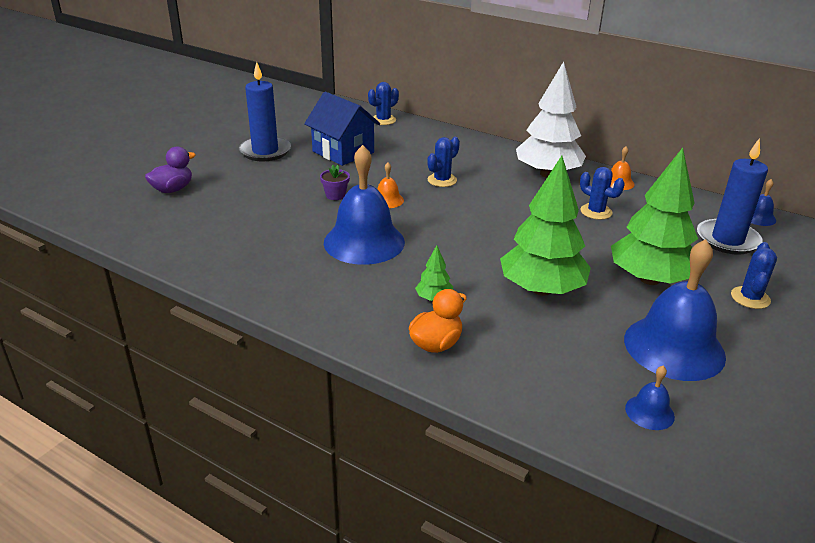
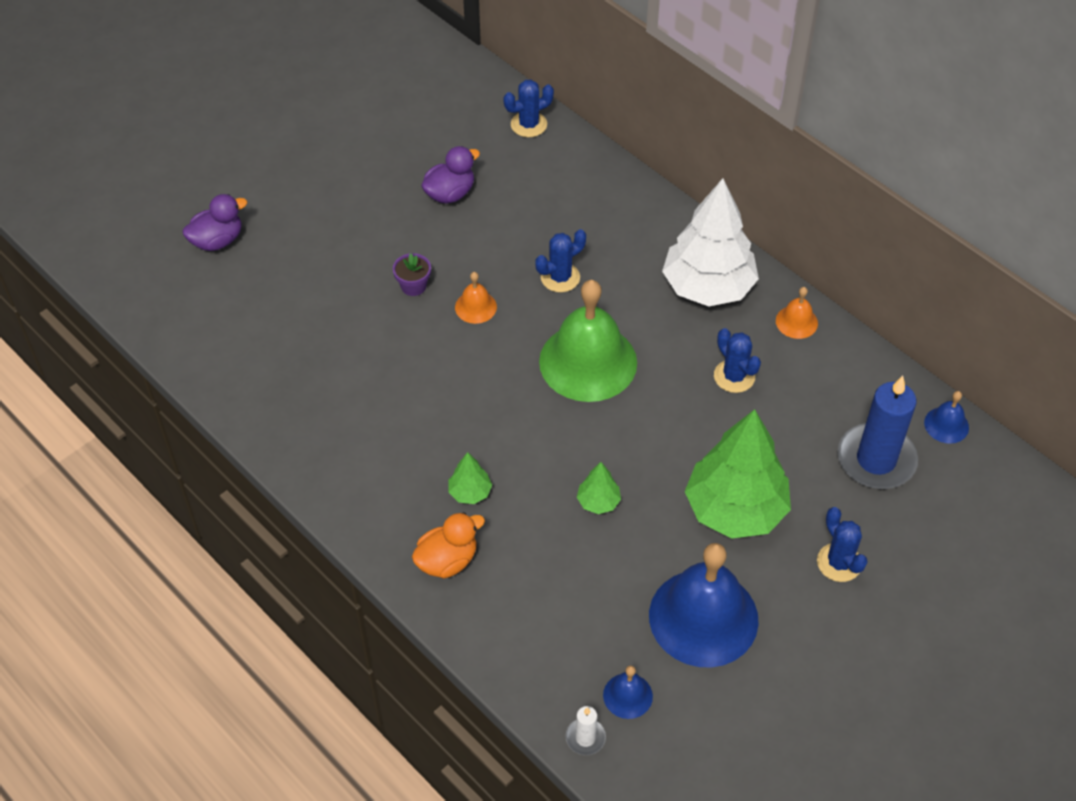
camera: 15 degrees right, 20 degrees up
(265, 151) = (348, 176): blue candle -> none
(343, 152) = (450, 193): blue house -> purple duck
(364, 242) = (422, 382): blue bell -> none
(486, 217) = (588, 362): none -> green bell
(541, 289) = (598, 502): green tree -> green tree, size x0.42
(633, 452) = (585, 738): none -> white candle
(750, 298) = (839, 563): blue cactus -> blue cactus turned 60 degrees counterclockwise

